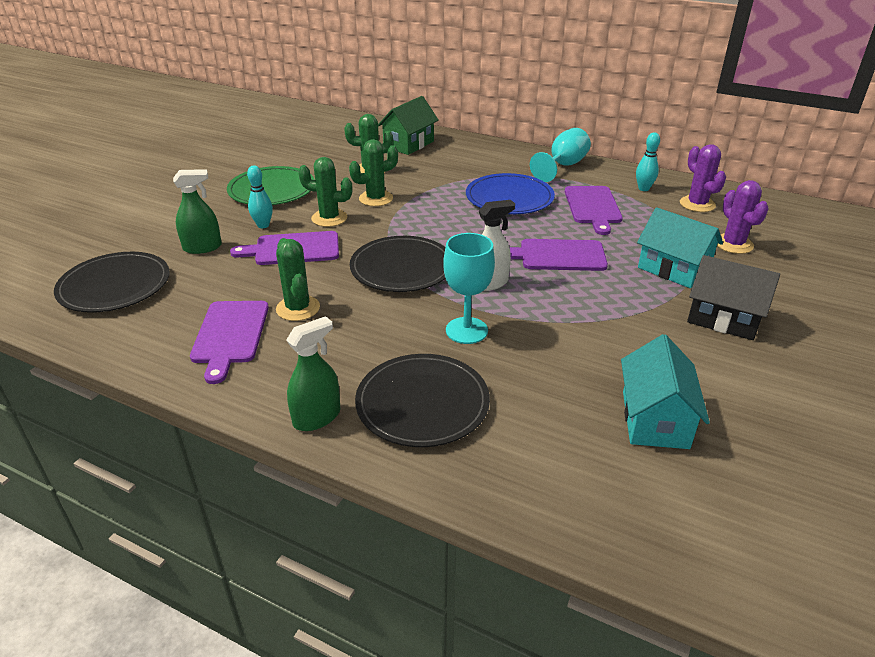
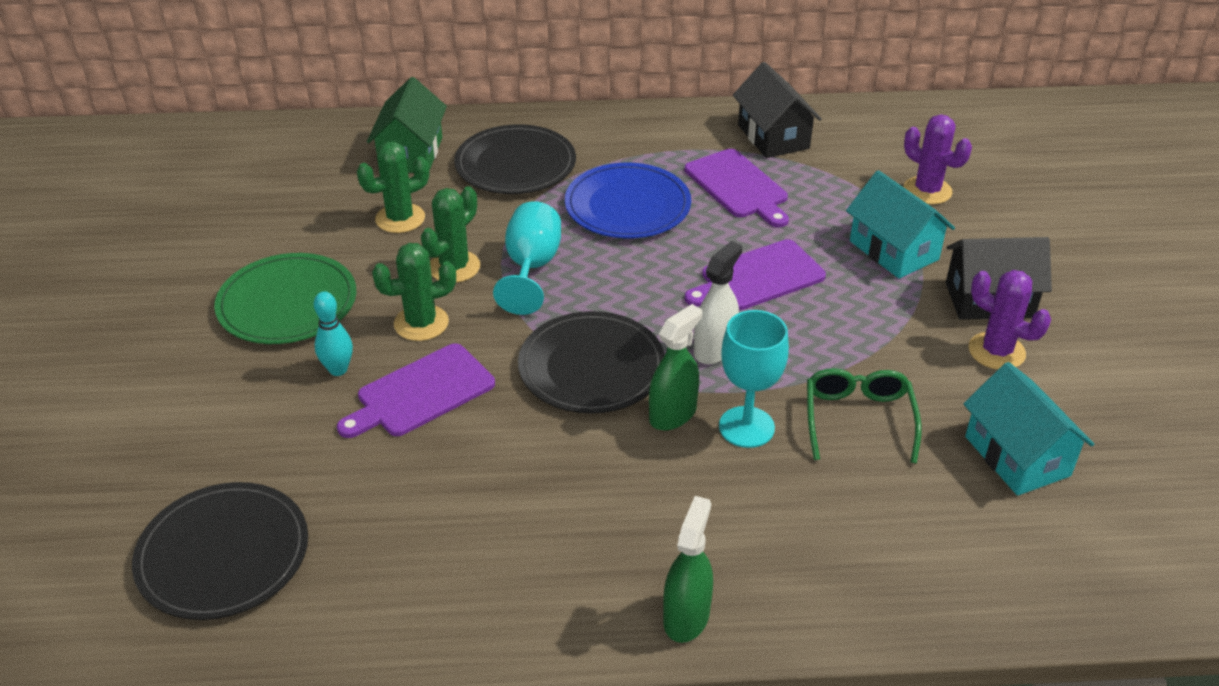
camera: 30 degrees left, 5 degrees up
(202, 247) = (287, 440): green spray bottle -> green spray bottle (672, 414)
(230, 335) = (471, 557): purple cutting board -> none
(298, 308) = (519, 481): green cactus -> none
(422, 403) = (782, 544): black plate -> black plate (515, 164)
(550, 353) = (858, 419): none -> green glasses
(563, 166) = (650, 129): turquoise goblet -> turquoise goblet (531, 268)
(643, 188) = (773, 137): turquoise bowling pin -> black house
(673, 269) = (893, 250): turquoise house -> turquoise house turned 45 degrees clockwise
(697, 204) = (849, 142): purple cactus -> purple cactus (996, 351)

